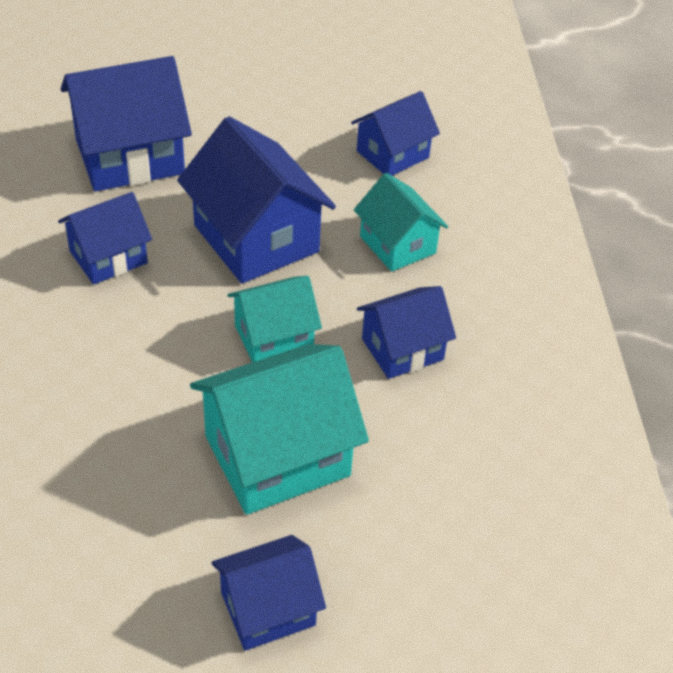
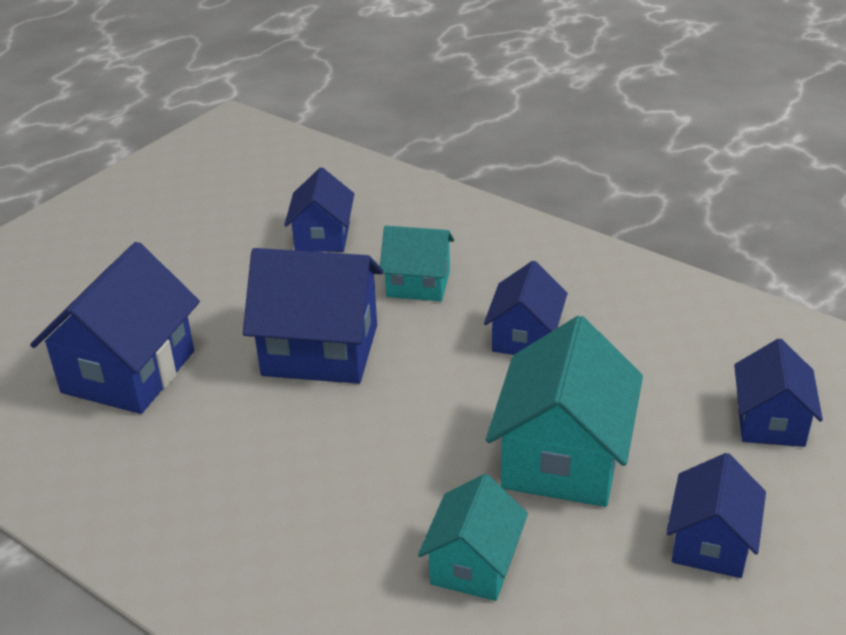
camera: 45 degrees left, 10 degrees down
(108, 257) = (232, 445): blue house -> blue house (770, 422)
(274, 337) = (438, 396): turquoise house -> turquoise house (473, 564)

